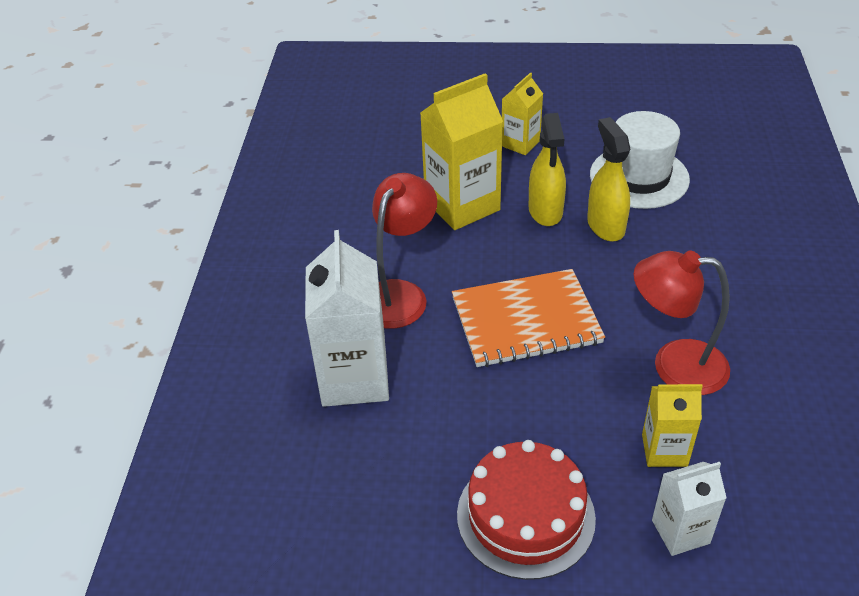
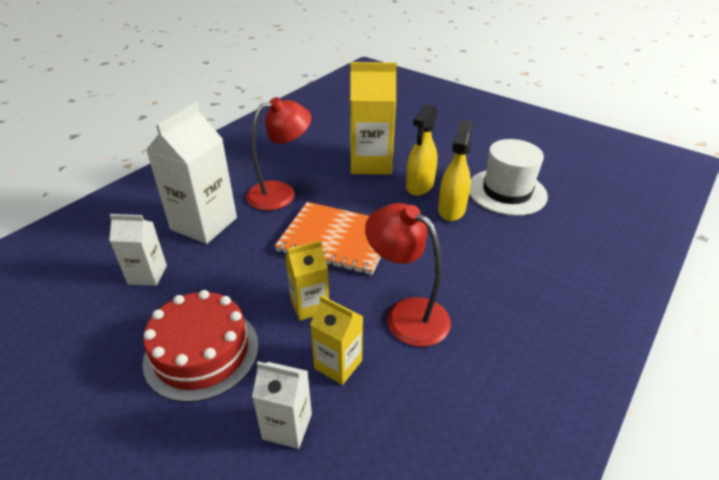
camera: 30 degrees right, 5 degrees down
(364, 472) = (147, 275): none -> white carton
(520, 143) = (445, 145): yellow carton -> yellow carton (309, 305)

